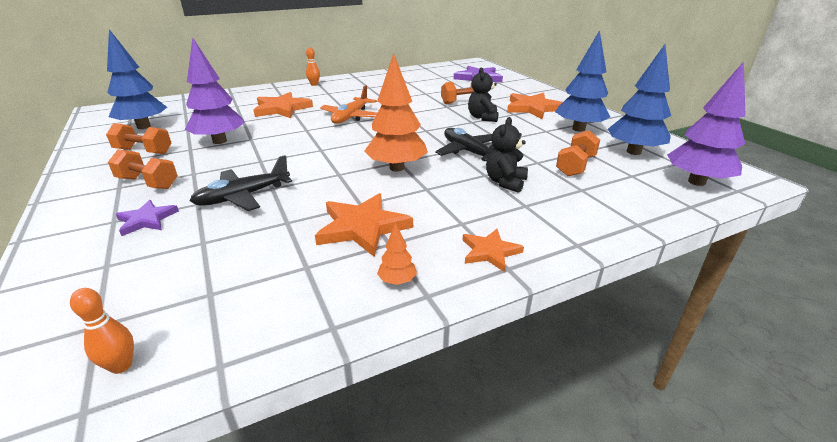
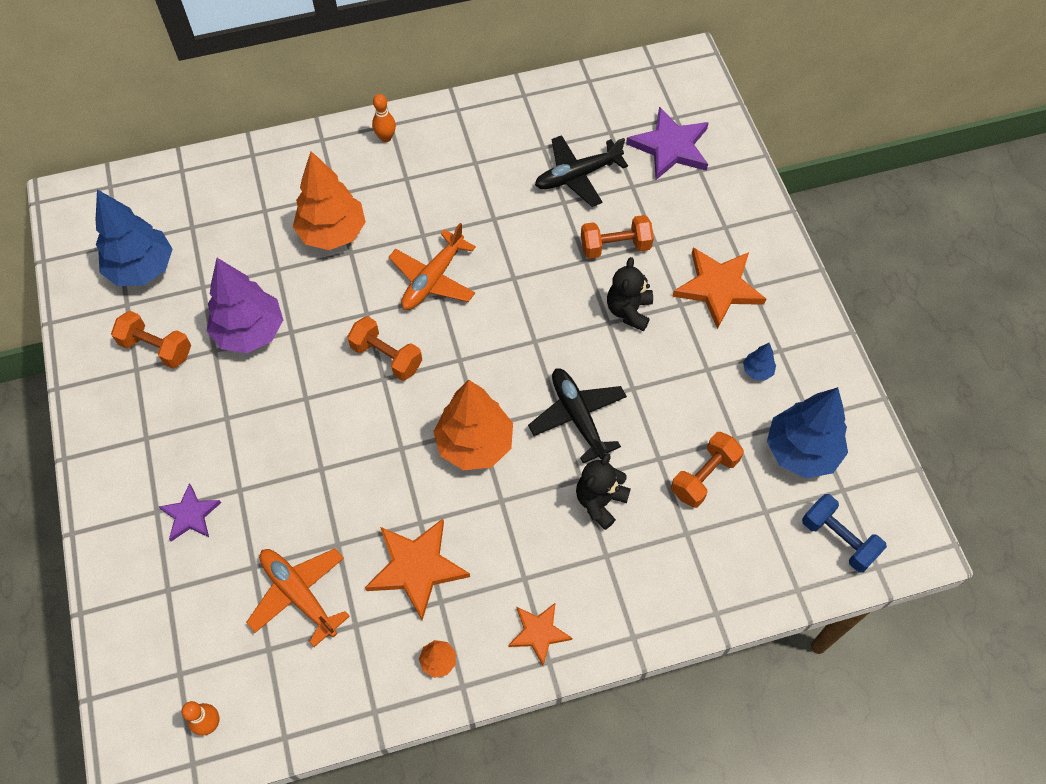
camera: 10 degrees right, 30 degrees up
(148, 183) = (177, 433): orange dumbbell -> orange dumbbell (386, 357)
(242, 196) = (288, 483): black plane -> black plane (577, 176)
(247, 254) = (299, 594): none -> orange plane
(282, 109) = (333, 233): orange star -> orange tree
(578, 129) = (757, 371): blue tree -> blue tree, size x0.43
(696, 182) = (838, 539): purple tree -> blue dumbbell

